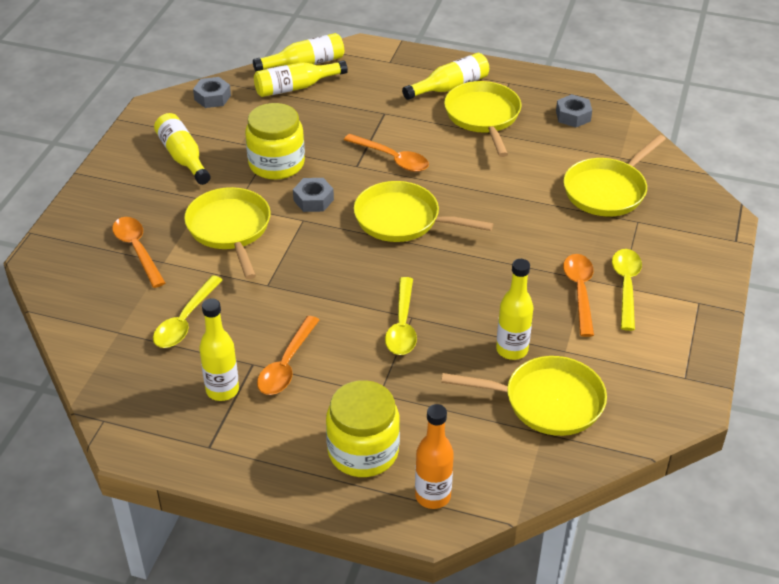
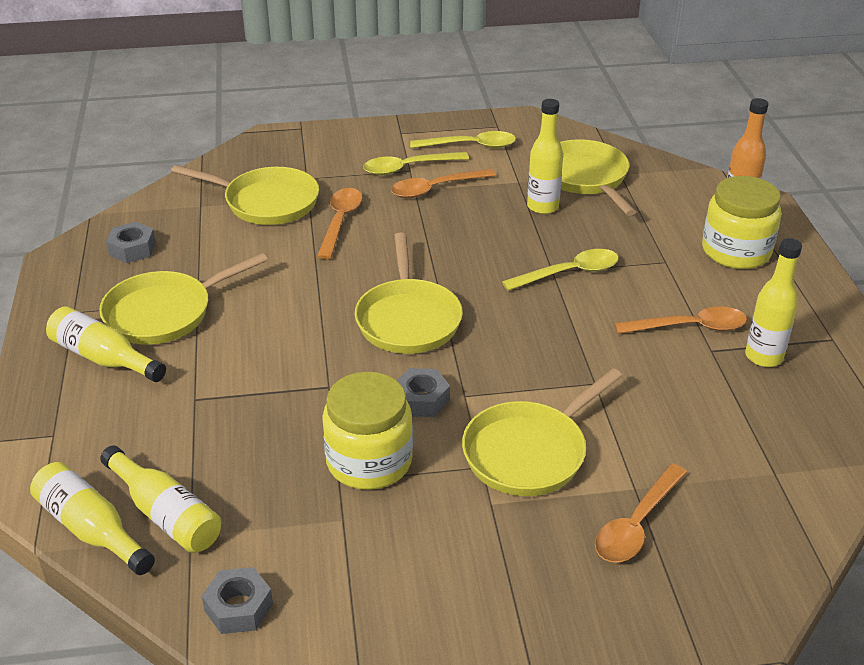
camera: 115 degrees left, 5 degrees down
(183, 157) = (415, 571): yellow bottle -> none
(185, 321) = (705, 424): yellow spoon -> yellow spoon (470, 146)
(392, 158) = (296, 361): orange spoon -> orange spoon (340, 222)

